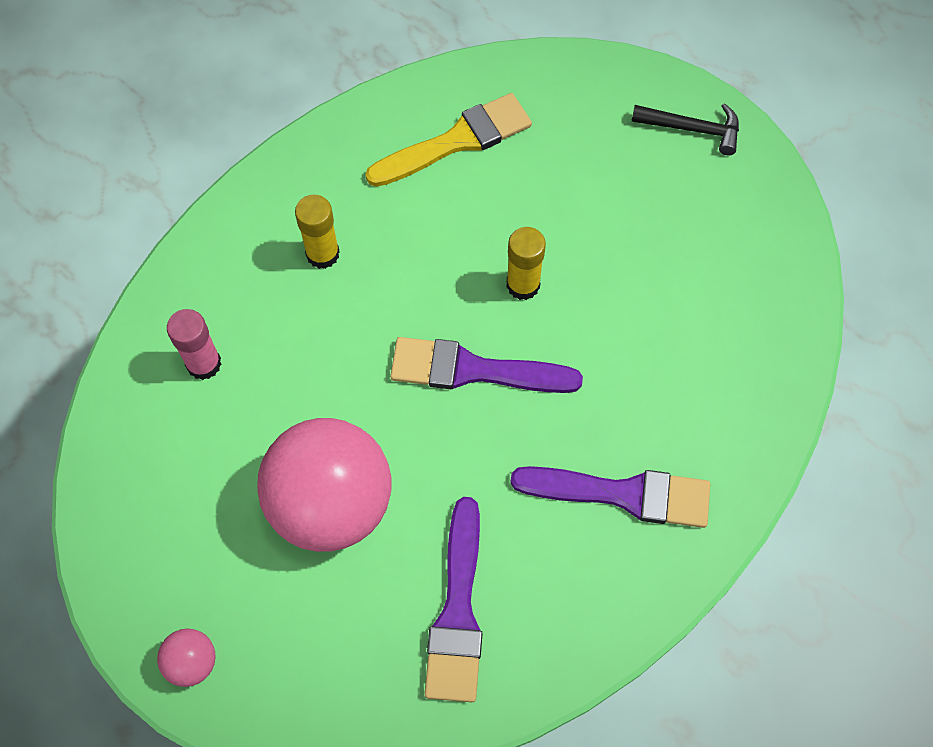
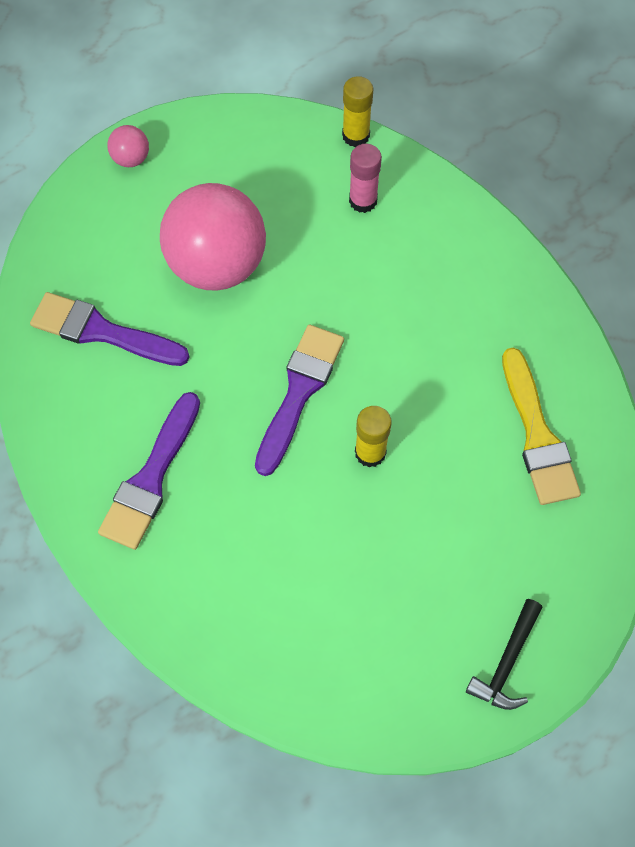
camera: 105 degrees right, 0 degrees up
(322, 254) = (442, 301): yellow glue stick -> yellow glue stick (356, 136)

